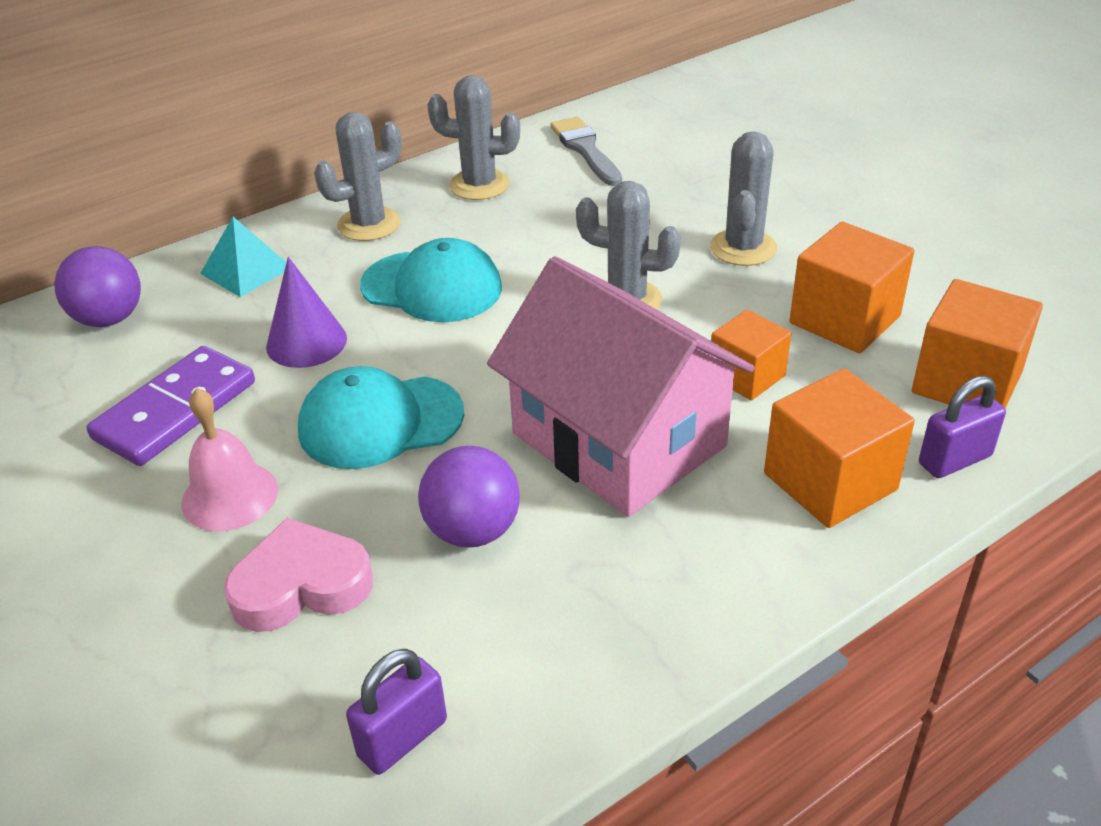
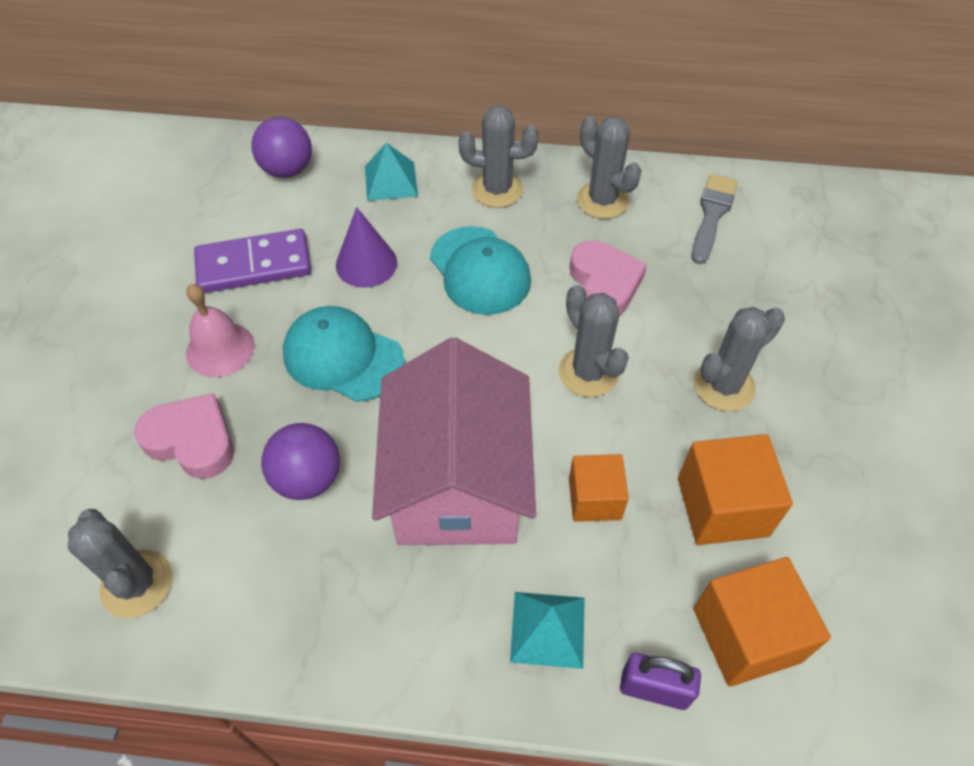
camera: 40 degrees right, 15 degrees up
(402, 738) = (137, 583): purple padlock -> grey cactus
(558, 237) = (604, 284): none -> pink heart
(830, 481) = (548, 629): orange cube -> turquoise pyramid

